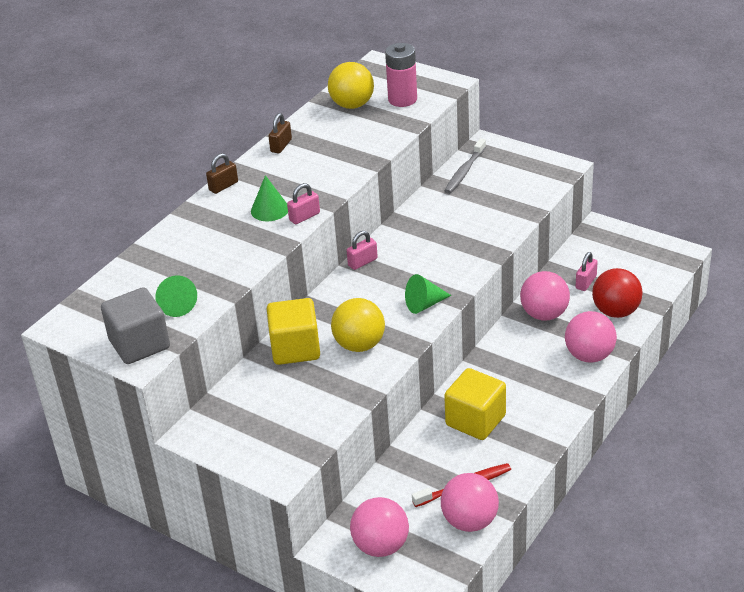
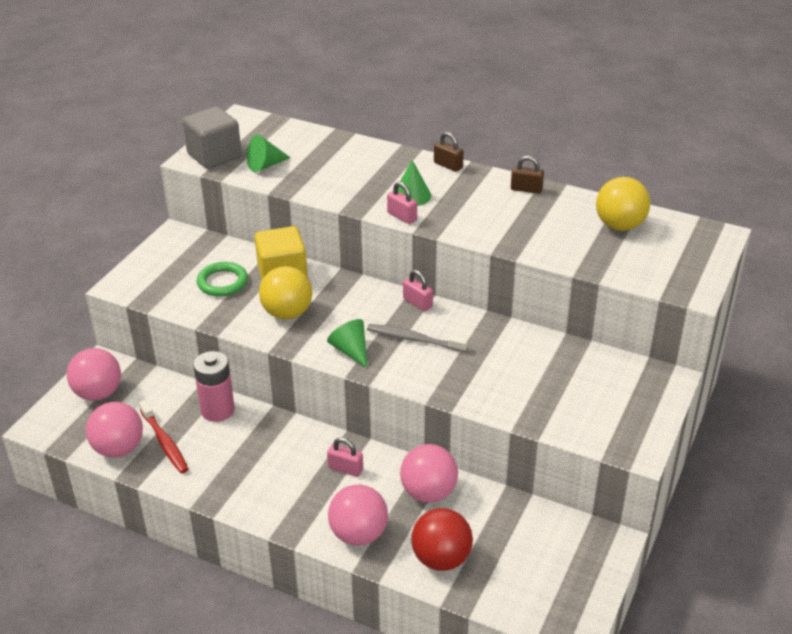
camera: 80 degrees right, 0 degrees up
(296, 392) = (222, 282): none -> green ring
(402, 99) = (643, 259): pink battery -> pink battery (217, 410)
(464, 171) = (602, 364): grey toothbrush -> grey toothbrush (414, 339)
(475, 420) = (254, 445): yellow cube -> none
(586, 282) = (494, 529): pink padlock -> pink padlock (345, 469)

